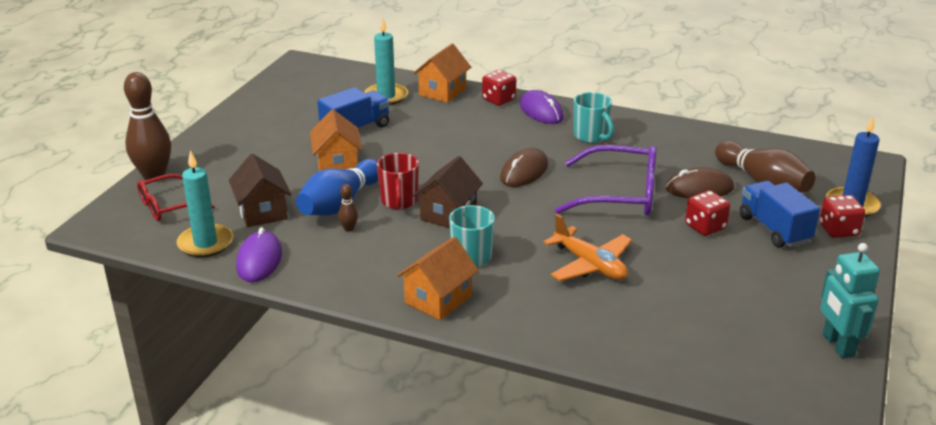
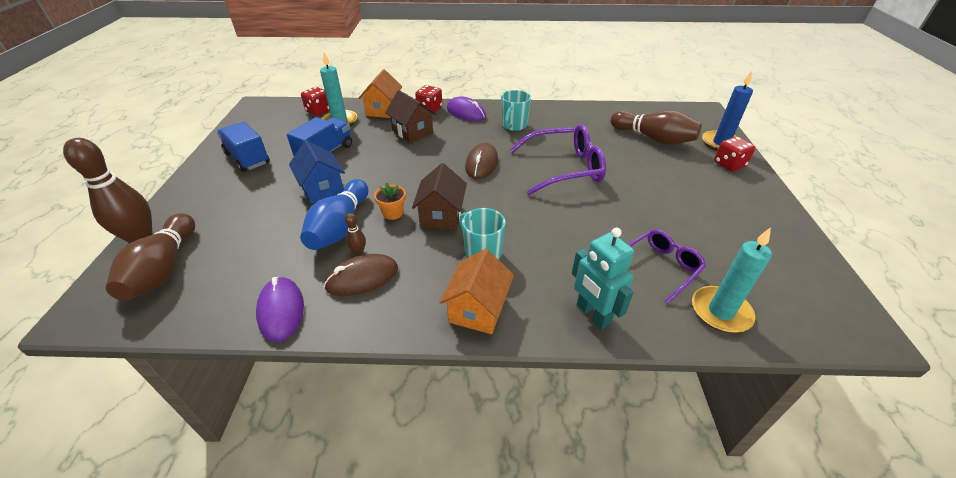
camera: 20 degrees left, 10 degrees up
(168, 206) = (163, 269): red glasses -> brown bowling pin
(205, 243) = (216, 304): turquoise candle -> turquoise candle (720, 312)
(262, 212) = (267, 253): brown house -> brown house (412, 132)
(337, 164) = (322, 188): orange house -> blue house
(399, 202) = (393, 213): red mug -> orange flower pot
(590, 265) = (583, 237): orange plane -> none
(591, 136) = (513, 125): turquoise mug -> turquoise mug turned 75 degrees clockwise
(655, 308) = (661, 267): none -> purple glasses
(699, 189) = (615, 151): brown mouse -> brown mouse (362, 278)
(705, 227) = (642, 182): red dice -> red dice (319, 111)
(774, 229) = (689, 173): blue truck -> blue truck (247, 158)
(837, 345) = (813, 265): turquoise robot -> turquoise robot (592, 314)

